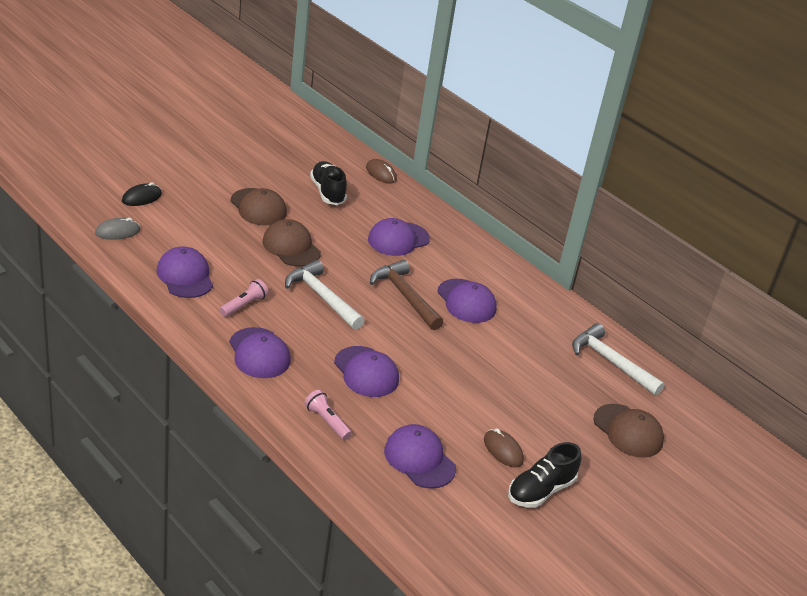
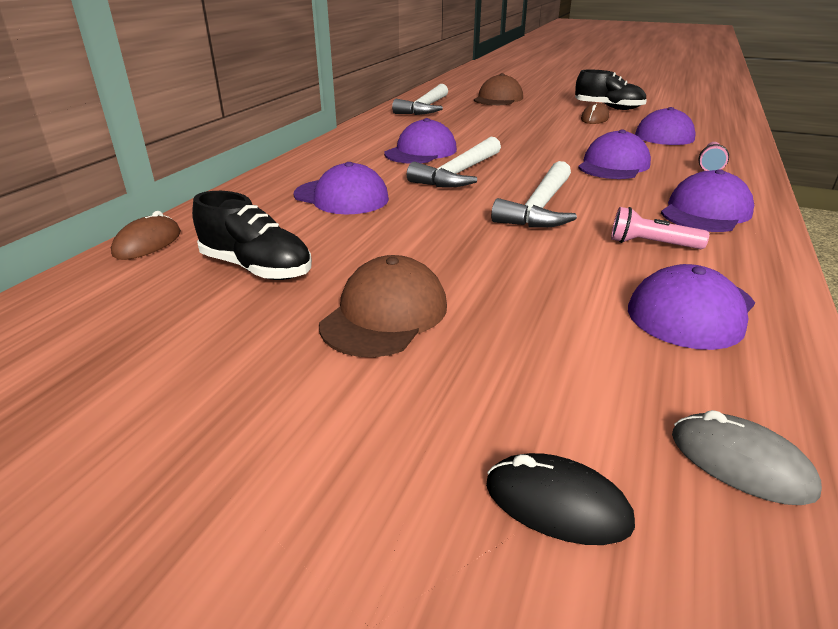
camera: 110 degrees left, 5 degrees down
(291, 247) = (464, 253): brown cap -> none
(328, 192) = (256, 268): black shoe -> black shoe turned 105 degrees counterclockwise
(405, 296) = (459, 174): brown hammer -> white hammer

